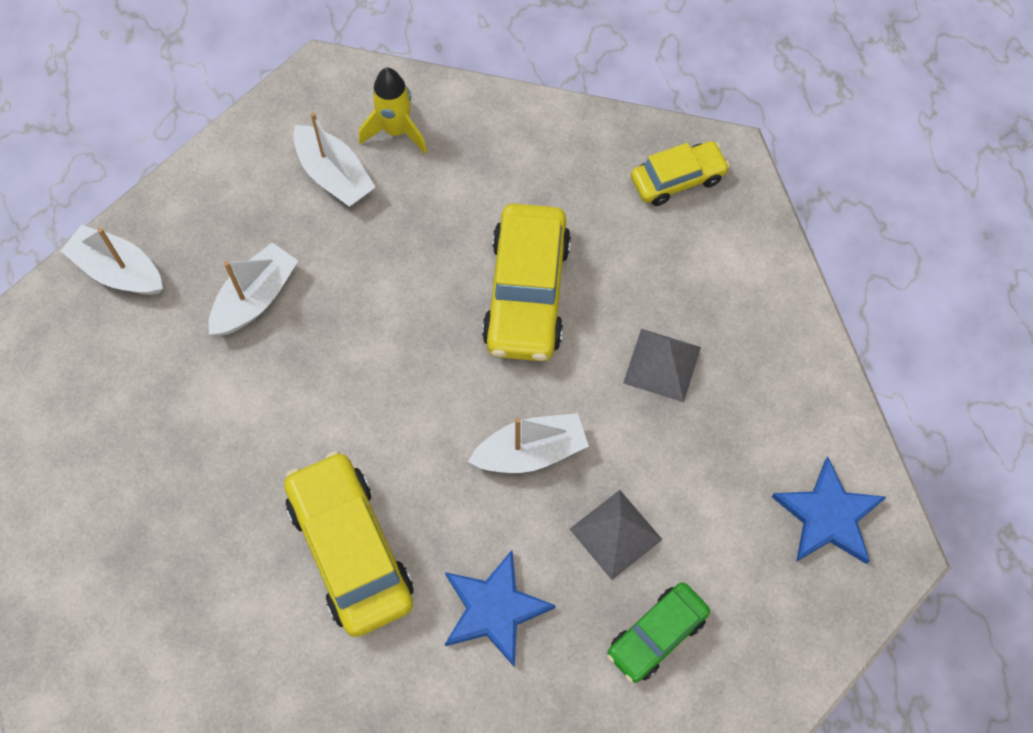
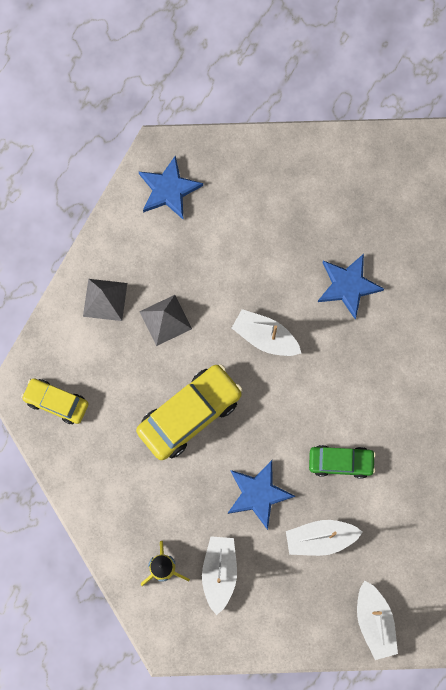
camera: 135 degrees left, 10 degrees up
(350, 550) = (386, 369): yellow car -> none
(368, 282) = (258, 494): none -> blue star
(615, 534) = (265, 267): grey pyramid -> grey pyramid (105, 299)
(657, 635) = (291, 212): green car -> green car (340, 462)

